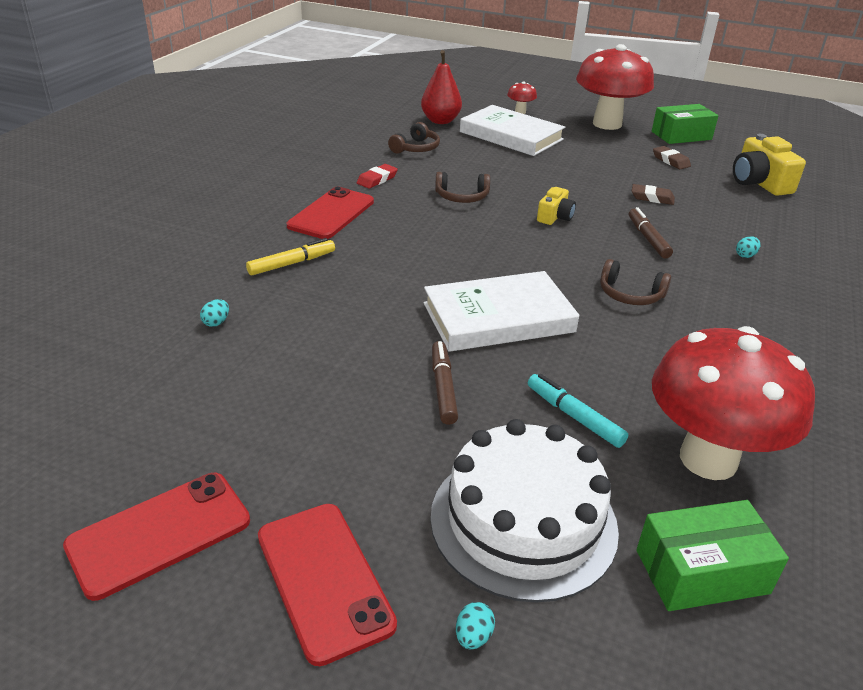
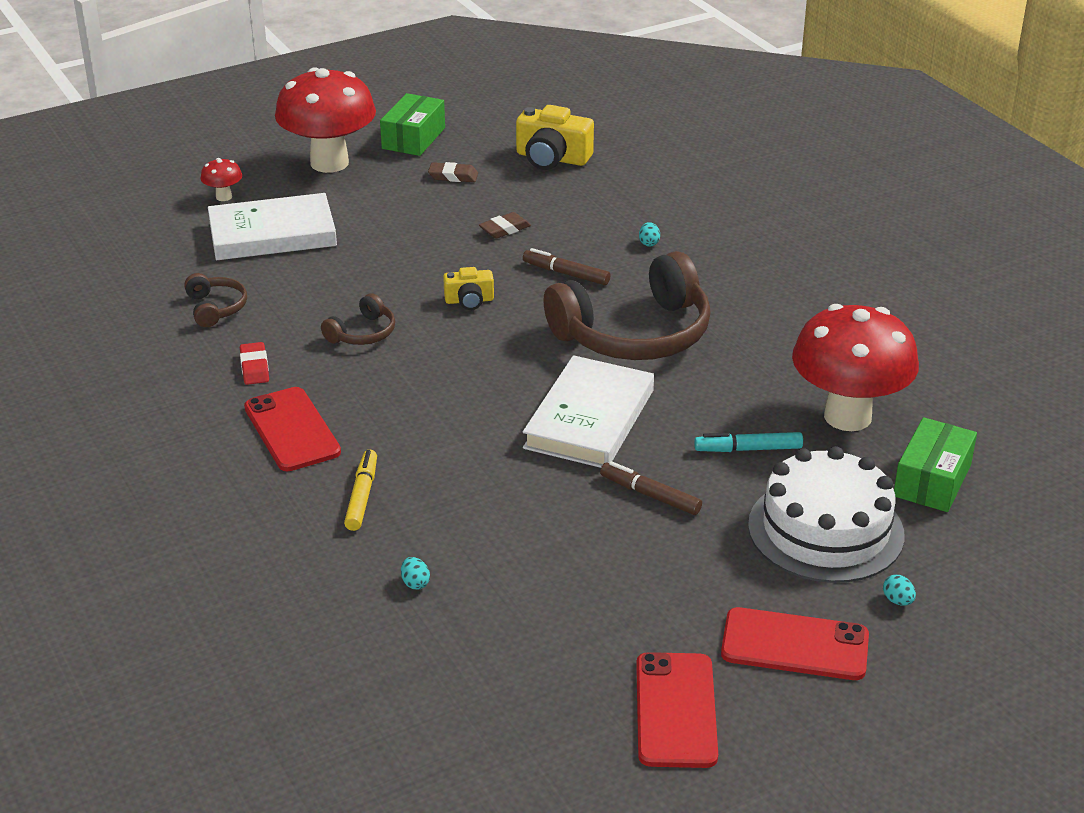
camera: 50 degrees left, 0 degrees up
(440, 121) = (170, 258): red pear -> none
(555, 217) = (469, 301): yellow camera -> yellow camera turned 105 degrees clockwise
(630, 294) = (634, 334): brown headphones -> brown headphones, size x2.24

